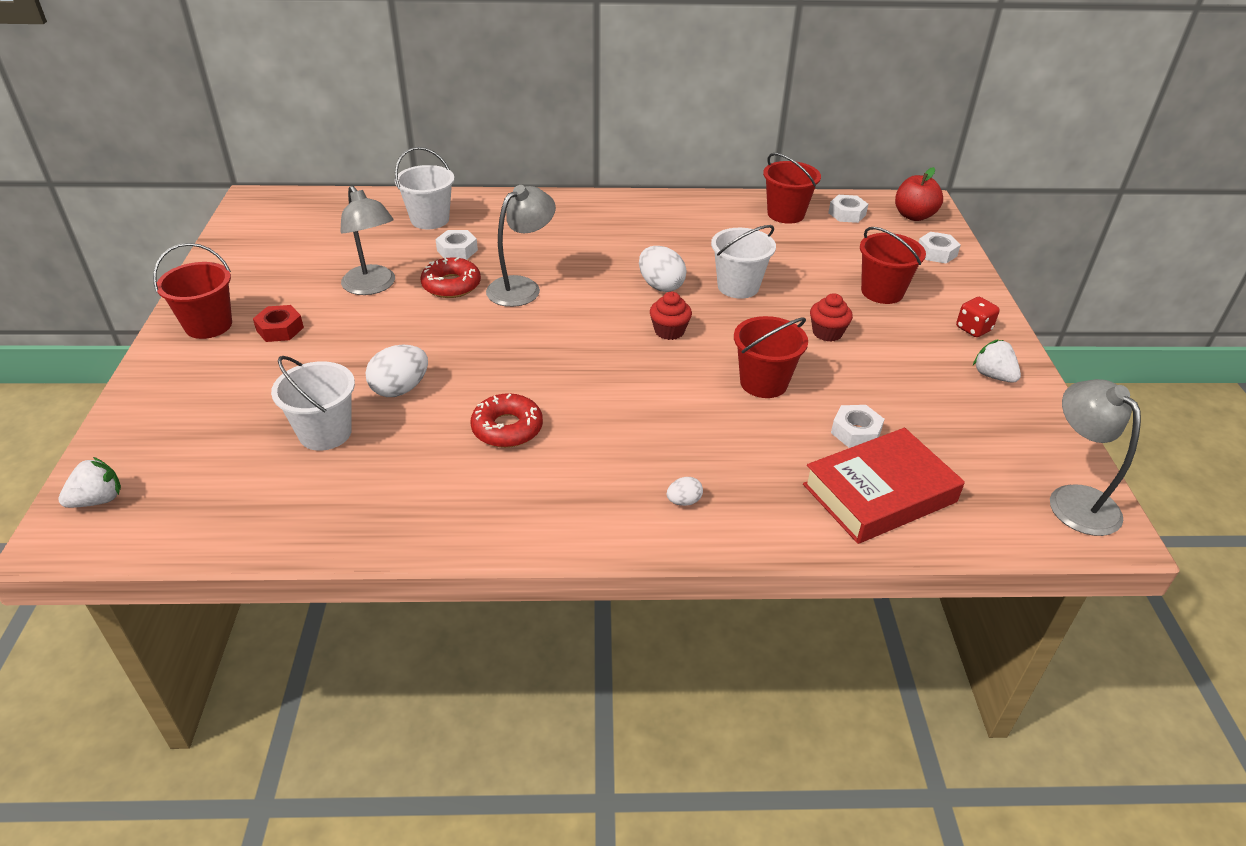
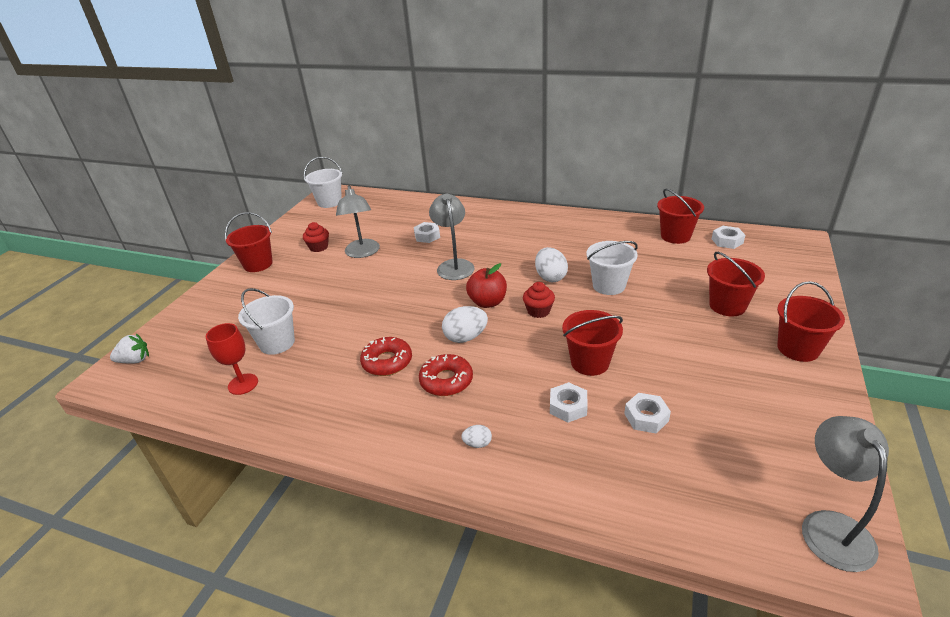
camera: 25 degrees right, 5 degrees down
(280, 329) = (294, 272): red nut -> none
(311, 497) = (243, 384): none -> red goblet
(400, 389) = (338, 322): white egg -> white egg (465, 337)
(430, 219) = (422, 214): white bucket -> white bucket (329, 202)
(451, 285) = (410, 258): red donut -> red donut (446, 381)
(522, 287) = (454, 265): grey lamp -> grey lamp turned 75 degrees counterclockwise
(827, 333) = (663, 331): red cupcake -> red cupcake (319, 247)
(879, 493) = (640, 475): red book -> none
(913, 216) = (786, 249): red apple -> red apple (487, 302)
(936, 253) = (793, 280): white nut -> white nut (568, 406)
(973, 329) = (798, 349): red dice -> red bucket
(993, 376) = (798, 393): white strawberry -> none

